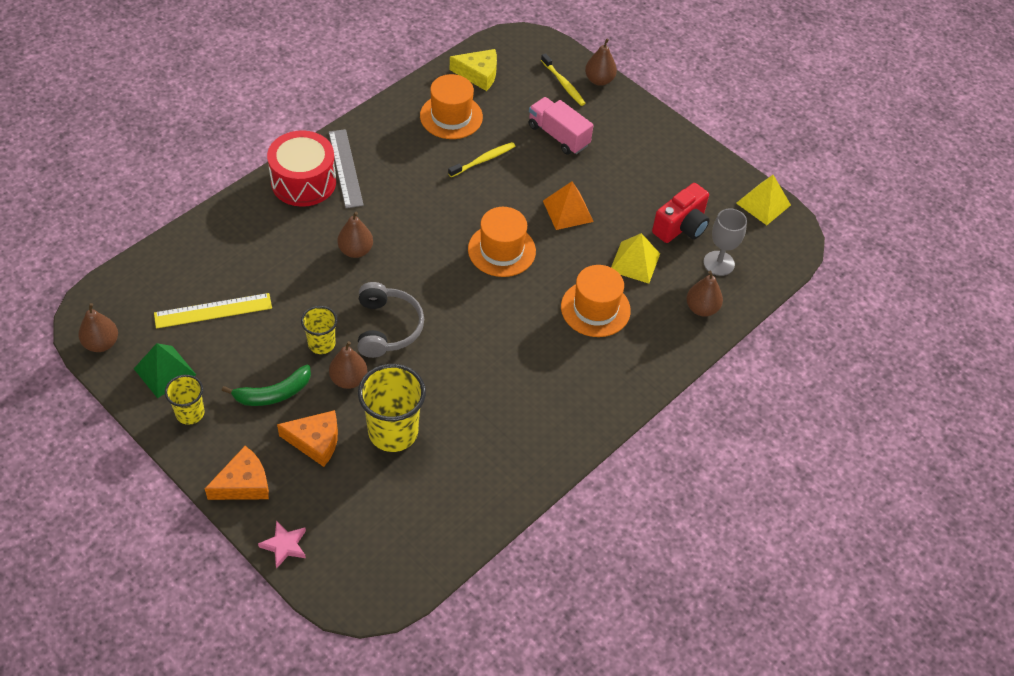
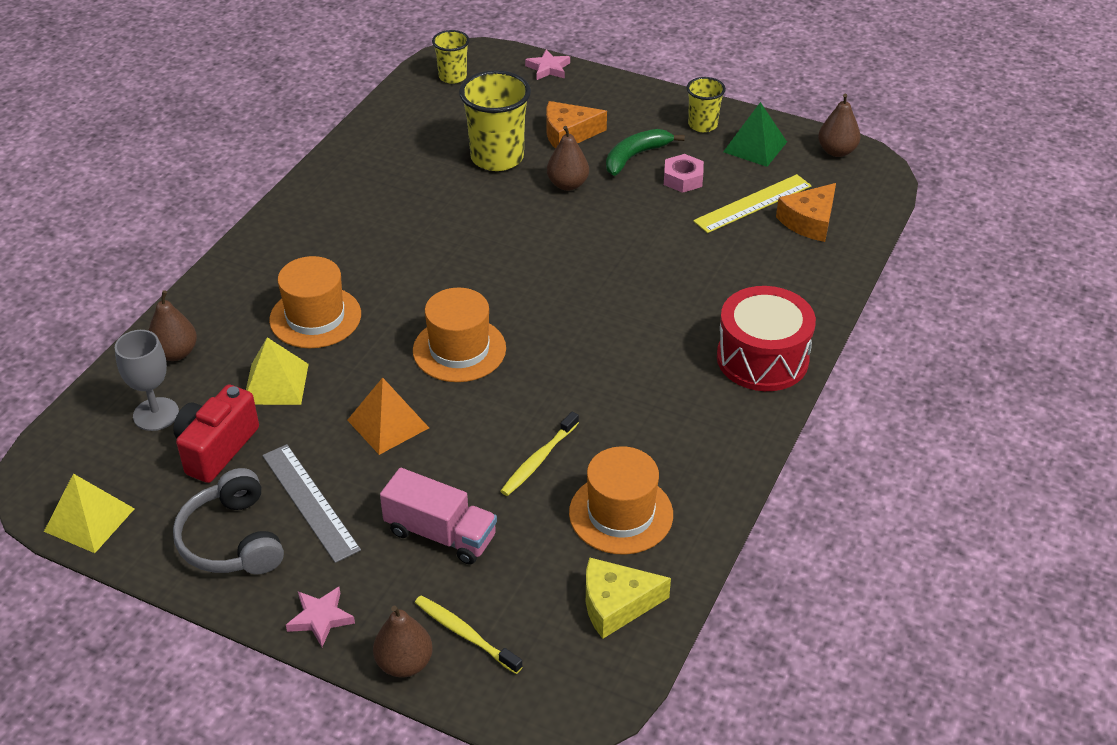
camera: 165 degrees right, 10 degrees down
(244, 484) = (613, 94): orange cheese -> orange cheese (809, 221)
(250, 355) = (683, 179): none -> pink nut
(321, 344) = (616, 205): yellow cup -> yellow cup (452, 77)
(345, 168) = (721, 392): grey ruler -> grey ruler (310, 502)
(355, 250) = (640, 300): brown pear -> none
(387, 327) = (555, 236): grey headphones -> grey headphones (232, 540)
(637, 113) = (320, 618): none -> pink star

